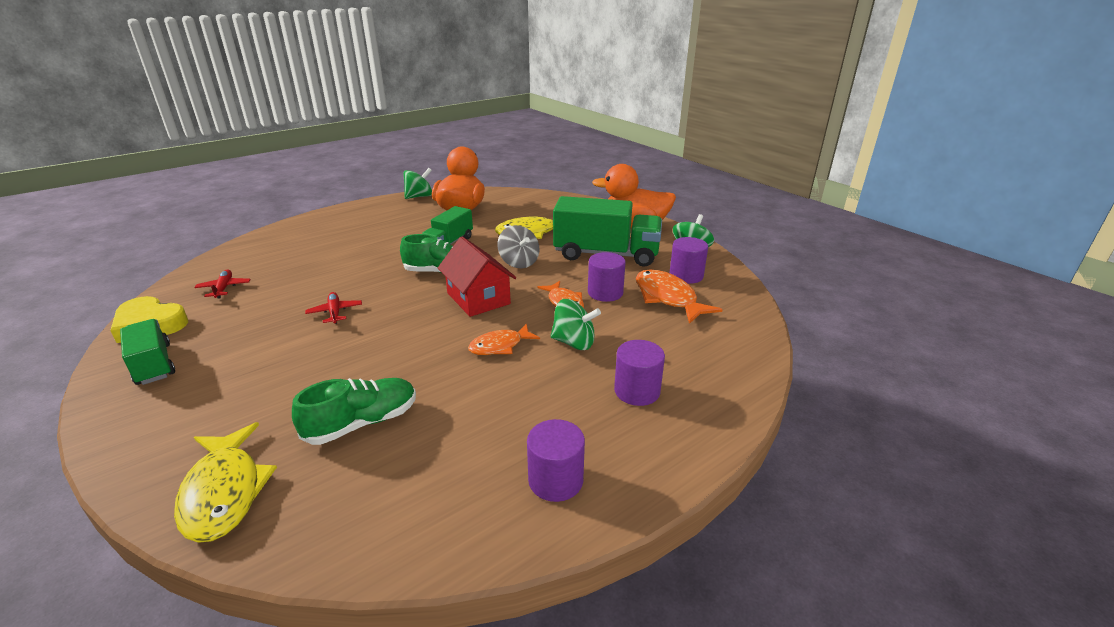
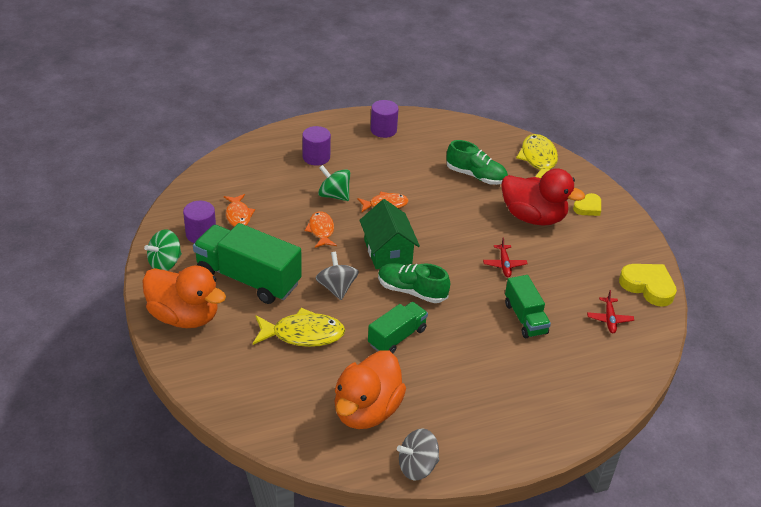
camera: 165 degrees left, 10 degrees up
(154, 364) = (620, 245): green truck -> green truck (525, 318)
(171, 411) = (588, 207): none -> yellow heart
(277, 375) = (533, 217): none -> red duck
(362, 423) = (476, 176): green shoe -> green shoe turned 135 degrees counterclockwise
(419, 196) = (417, 466): green spinning top -> grey spinning top
(478, 298) = (388, 251): red house -> green house
(605, 293) = (283, 232): purple cylinder -> none
(668, 298) = (238, 215): orange fish -> orange fish, size x0.64

